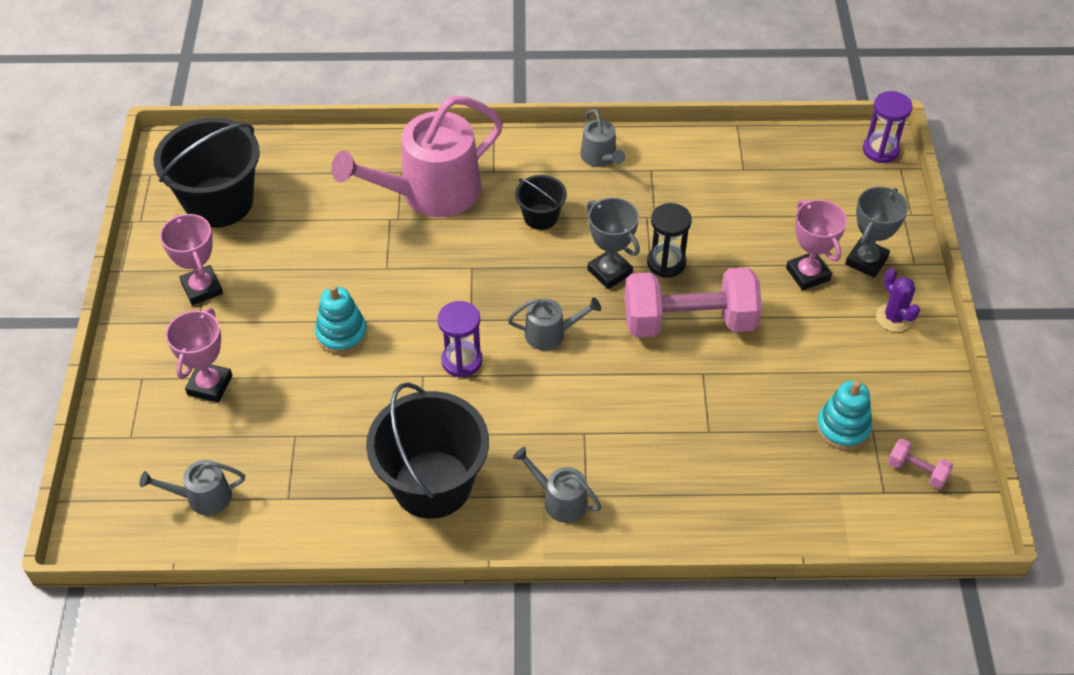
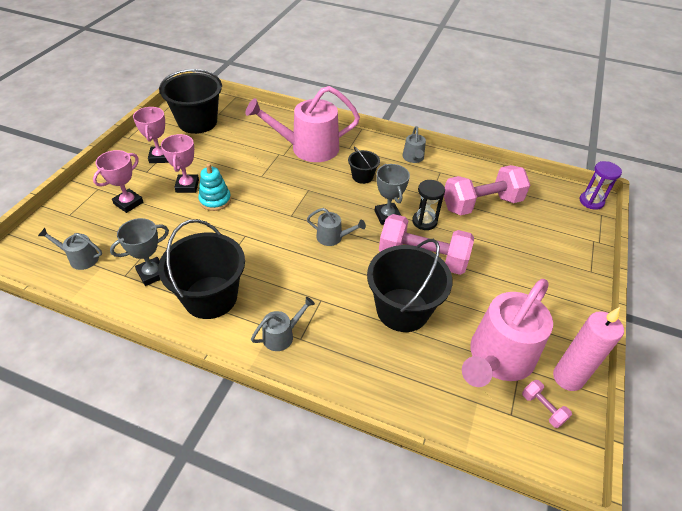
camera: 20 degrees right, 5 degrees down
(462, 361) = (272, 235): purple hourglass -> none
(560, 500) = (282, 335): grey watering can -> grey watering can turned 90 degrees clockwise
(697, 407) = (402, 310): none -> black bucket
(732, 206) = (481, 204): none -> pink dumbbell
(808, 274) = (514, 255): pink trophy -> pink trophy (187, 186)
(843, 428) = (498, 358): turquoise stacking toy -> pink watering can
(866, 261) = (557, 259): grey trophy -> grey trophy (152, 273)
(894, 317) = (564, 299): purple cactus -> none
(933, 422) = (567, 378): none -> pink candle

